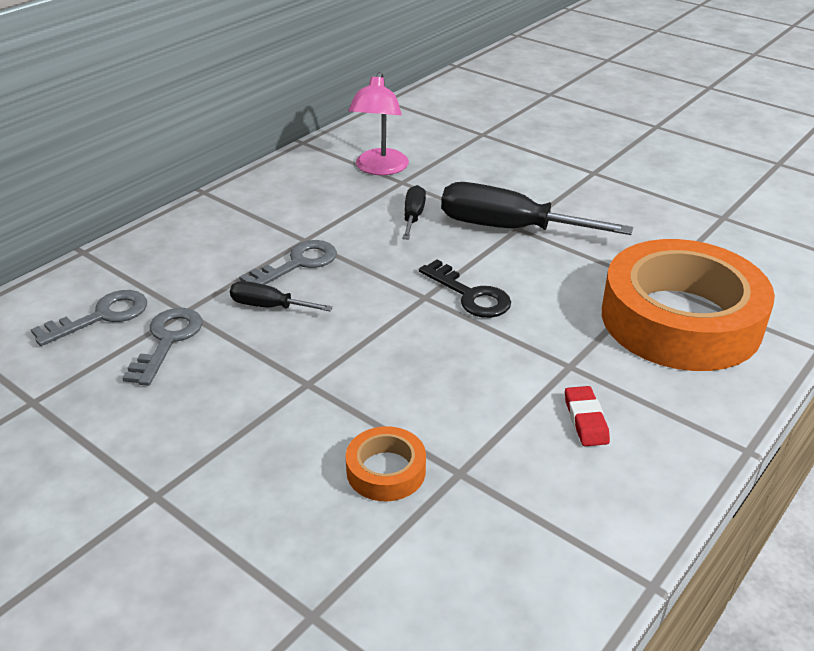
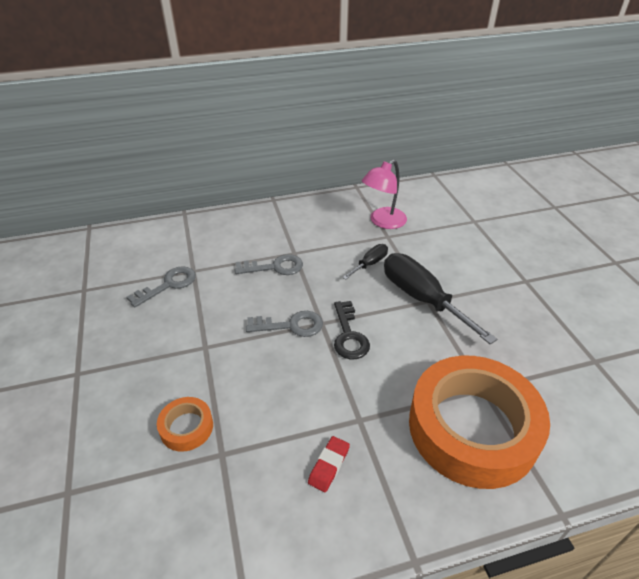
camera: 35 degrees right, 5 degrees up
(101, 316) = (155, 256): grey key -> grey key (291, 325)
(269, 306) = (234, 288): black screwdriver -> none

